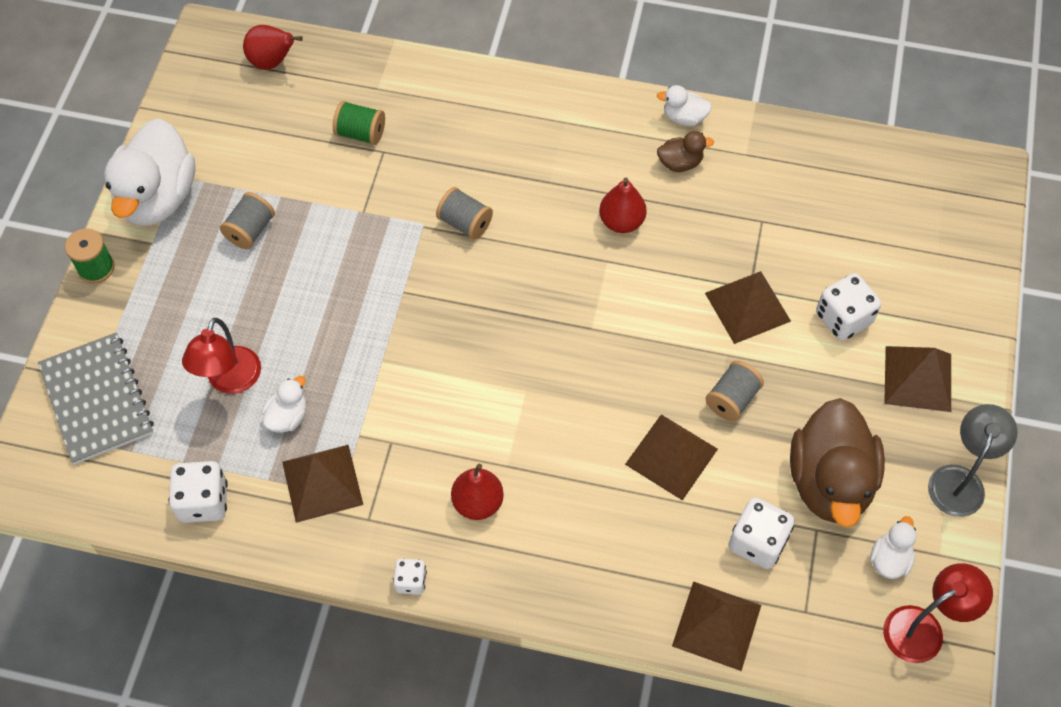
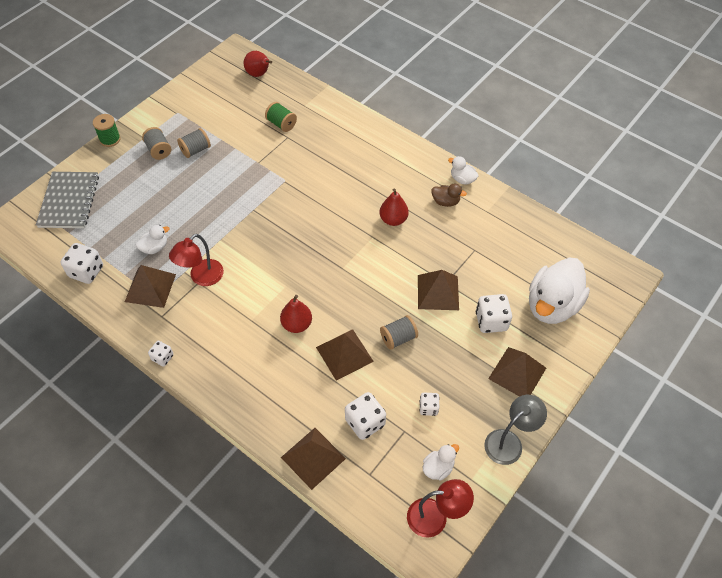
camera: 25 degrees right, 5 degrees down
(157, 198) = (161, 118): white duck -> white duck (552, 305)
(230, 381) = (138, 218): red lamp -> red lamp (201, 277)
(465, 223) = (307, 188): grey spool -> grey spool (158, 150)
(478, 503) = (223, 332): red pear -> red pear (297, 324)
(830, 482) = (428, 408): brown duck -> white dice

